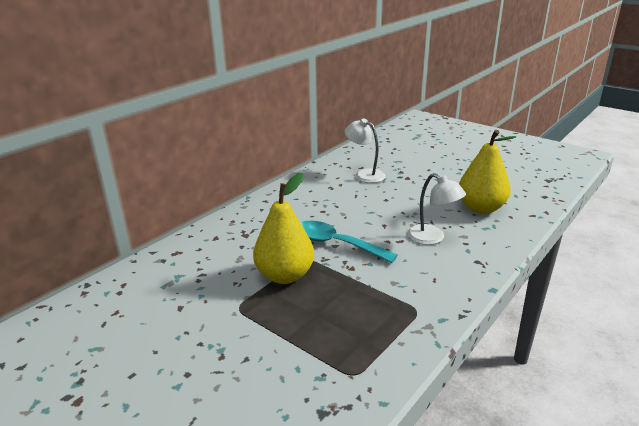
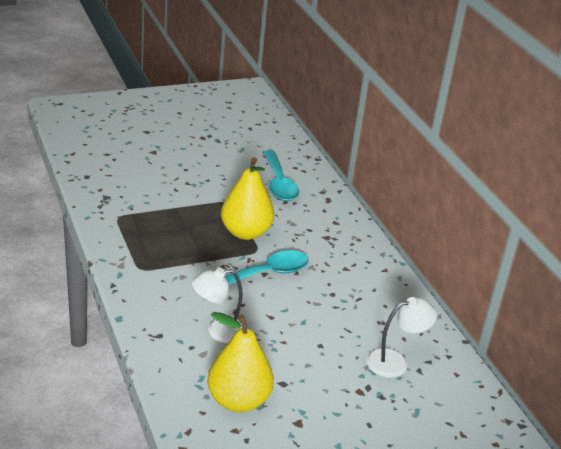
camera: 115 degrees right, 5 degrees up
(167, 289) = (279, 183): none -> turquoise spoon

